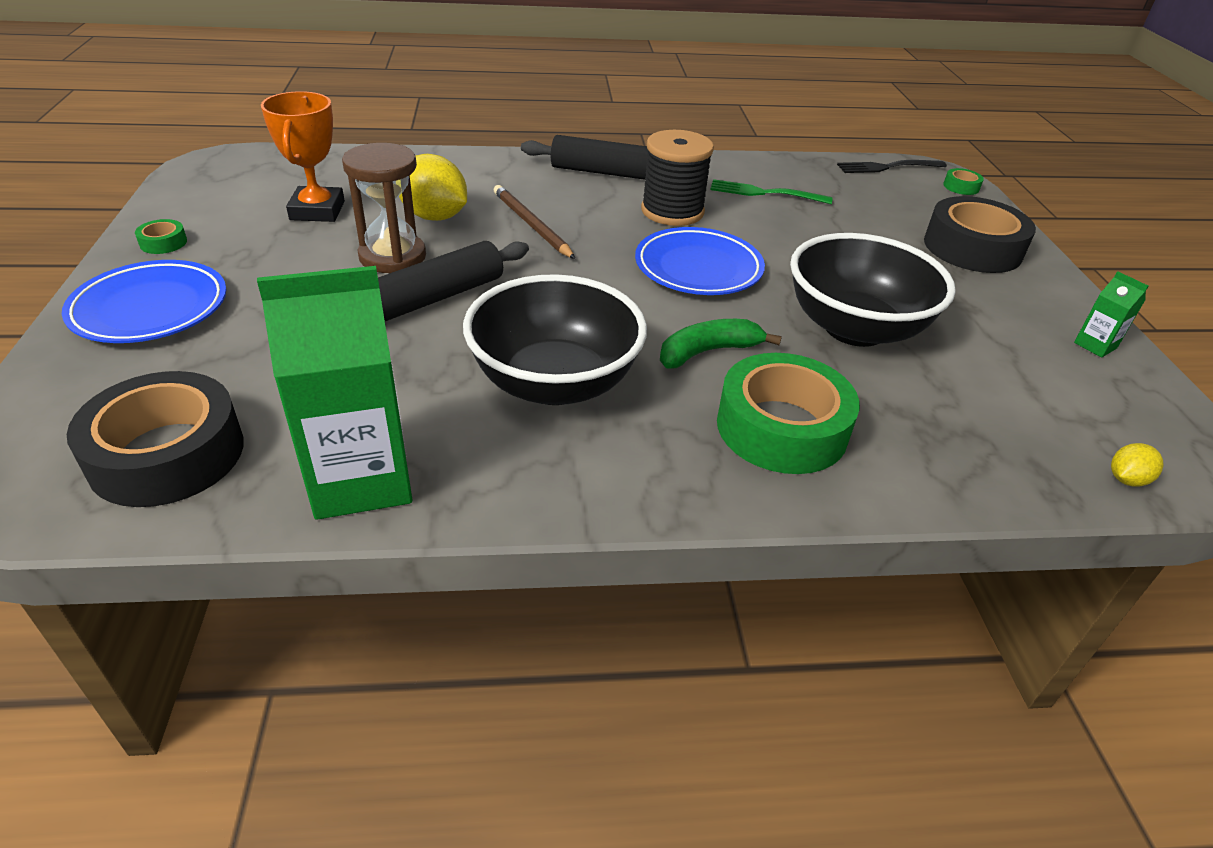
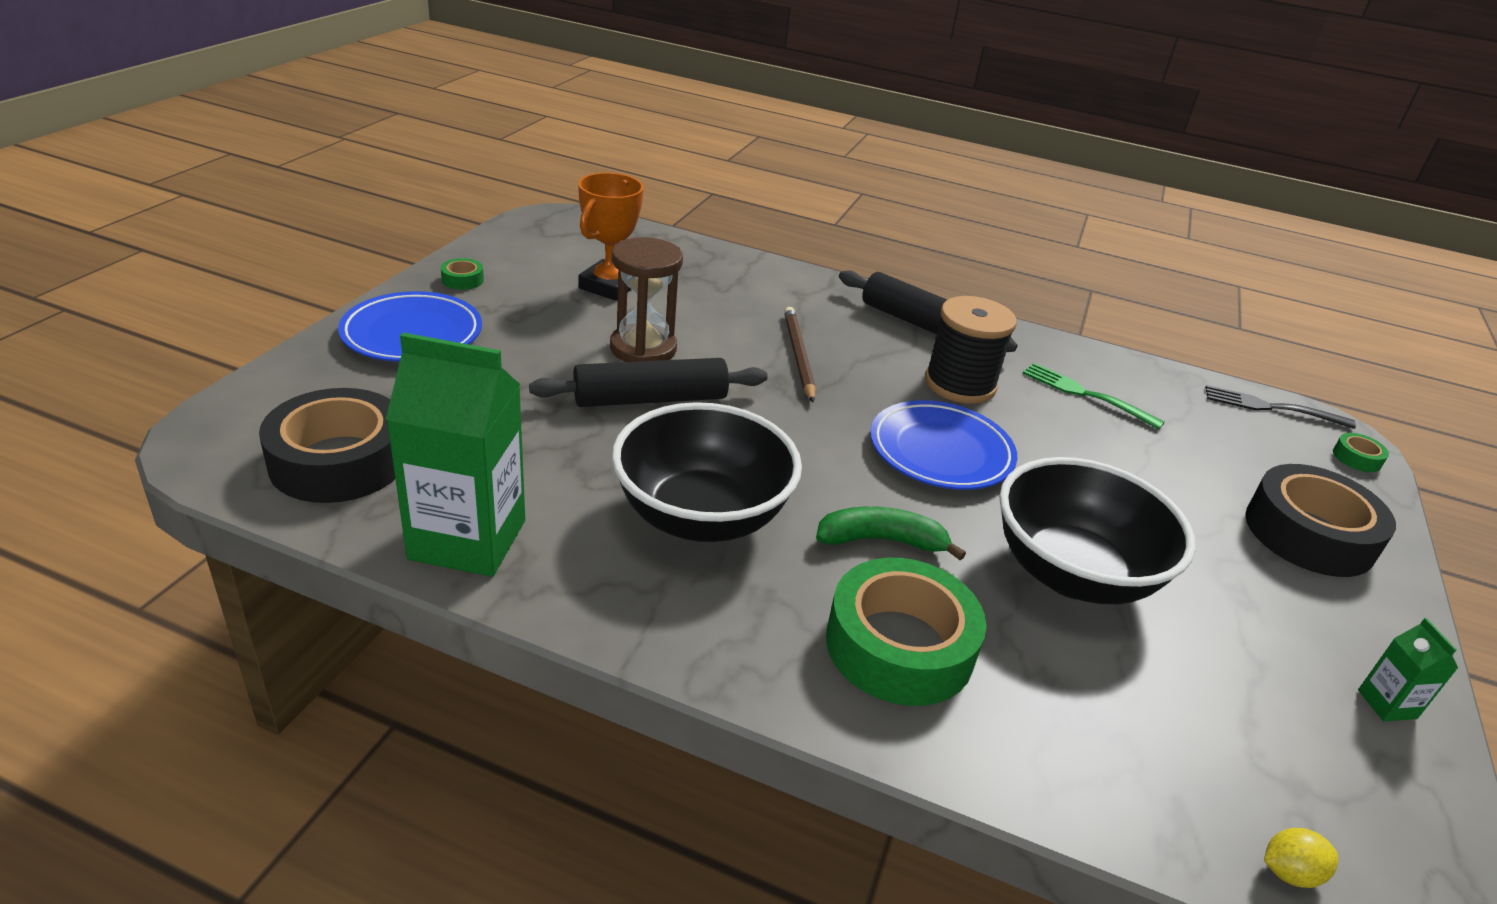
camera: 25 degrees right, 5 degrees down
(434, 216) = (710, 321): yellow lemon -> none

